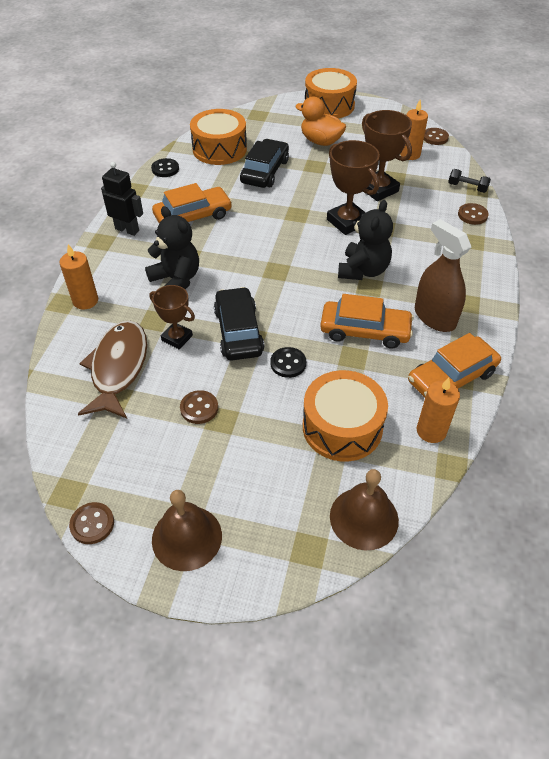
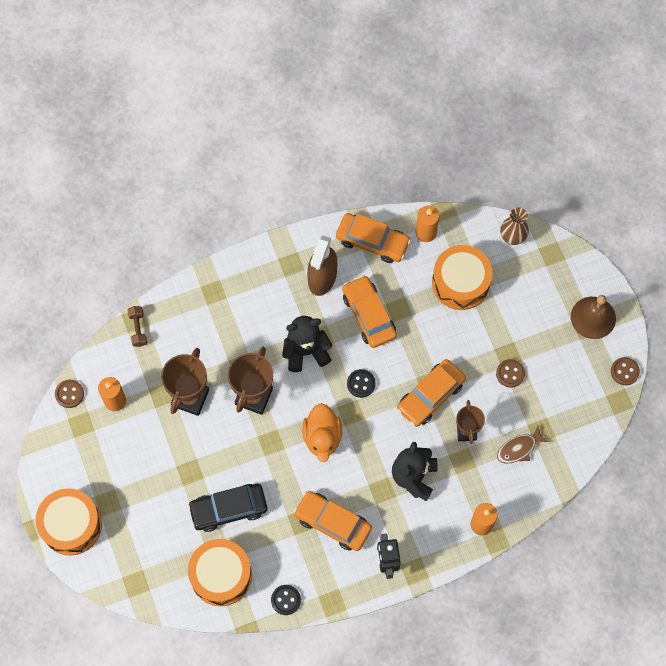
camera: 125 degrees left, 20 degrees up
(118, 368) = (519, 448): brown fish -> brown fish, size x0.56
(238, 331) = (430, 396): black car -> orange car
(288, 363) = (434, 345): black button -> black button (361, 384)
(320, 141) = (145, 492): orange duck -> orange duck (322, 437)
(364, 518) = (512, 237): brown bell -> brown vase
(467, 187) = (138, 329): black dumbbell -> brown dumbbell
(472, 215) = (177, 307): brown button -> none

